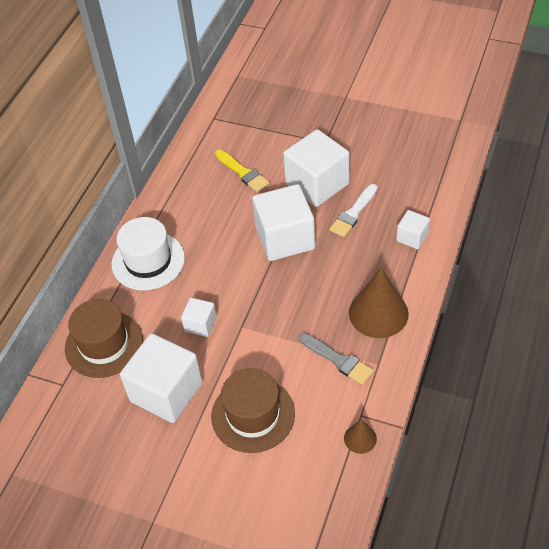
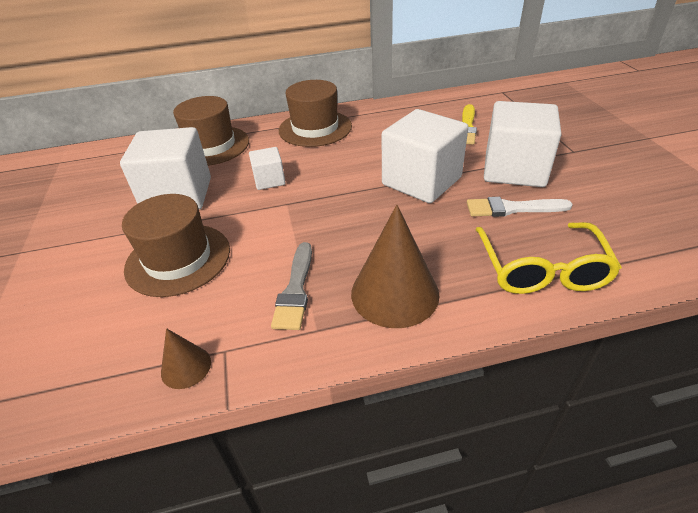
camera: 55 degrees right, 10 degrees down
(148, 261) = (315, 128): white hat -> brown hat
(412, 237) = (541, 269): white cube -> yellow glasses

